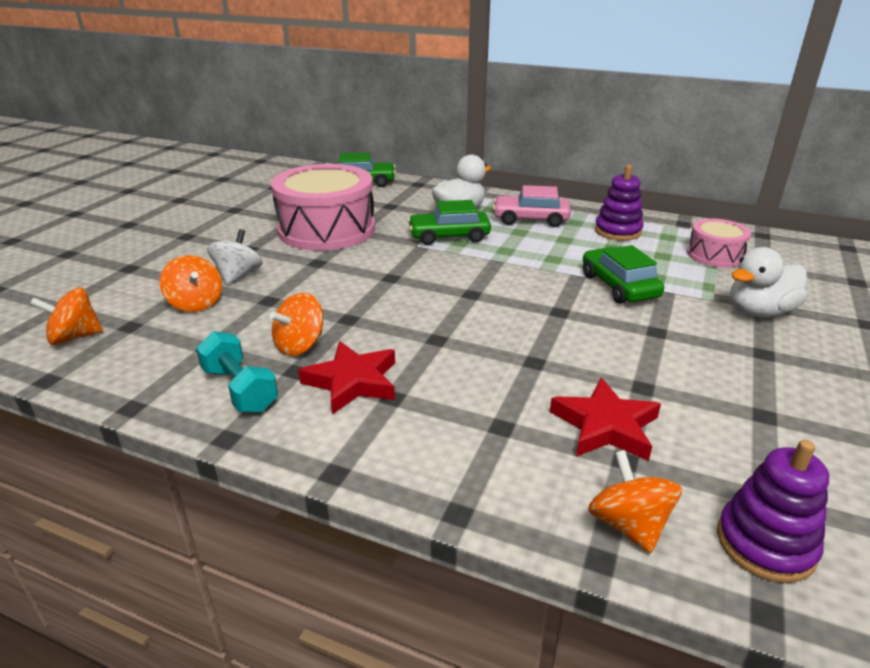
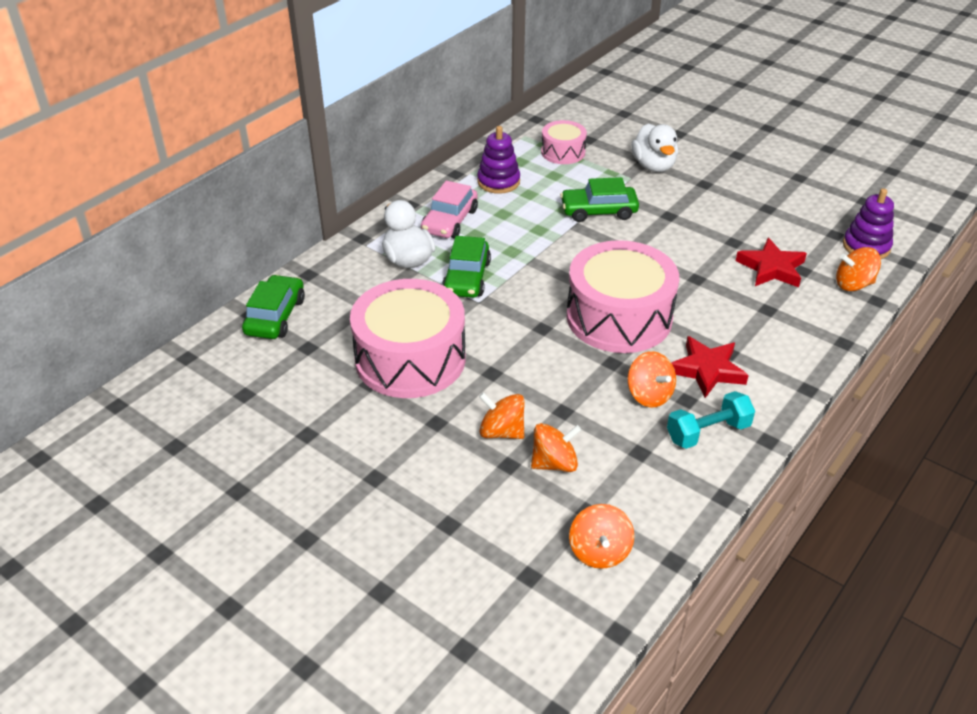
camera: 75 degrees left, 10 degrees up
(238, 275) = (502, 431): white spinning top -> orange spinning top
(428, 316) = (619, 317): none -> pink drum

